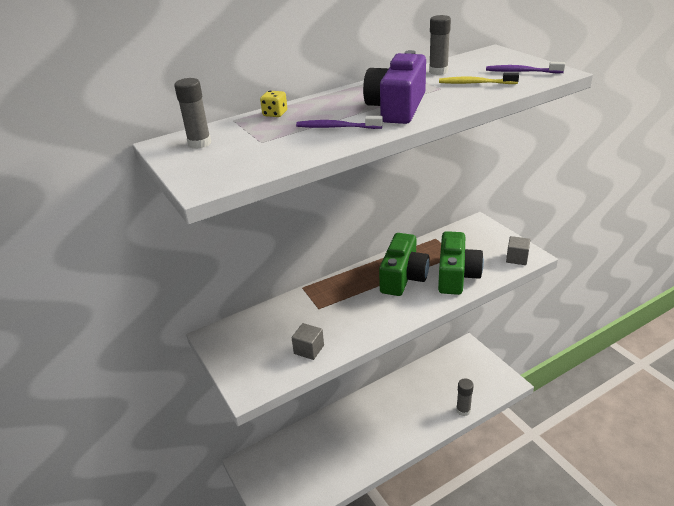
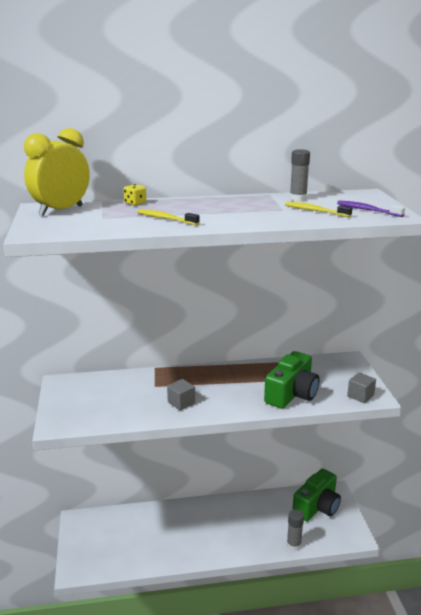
camera: 20 degrees right, 10 degrees down
(199, 143) = (61, 210): grey glue stick -> yellow clock
(309, 349) = (123, 412): grey cube -> grey cube (181, 403)
(336, 127) = (166, 219): purple toothbrush -> yellow toothbrush
(397, 107) = (228, 215): purple camera -> none
(403, 277) = (244, 382): green camera -> green camera (317, 506)

